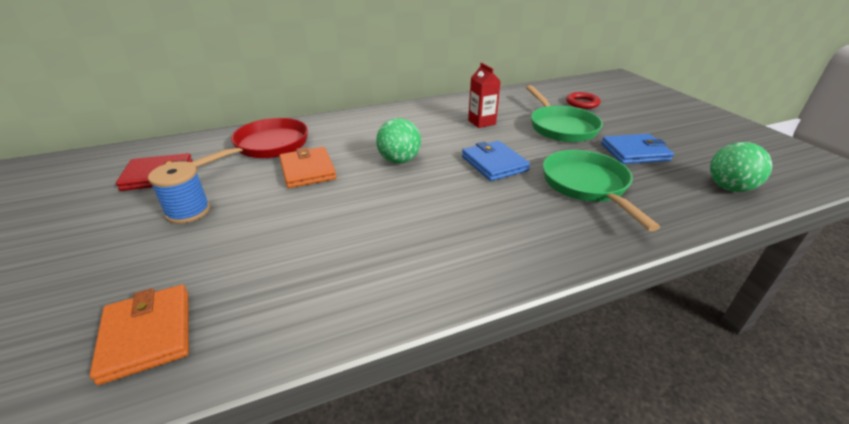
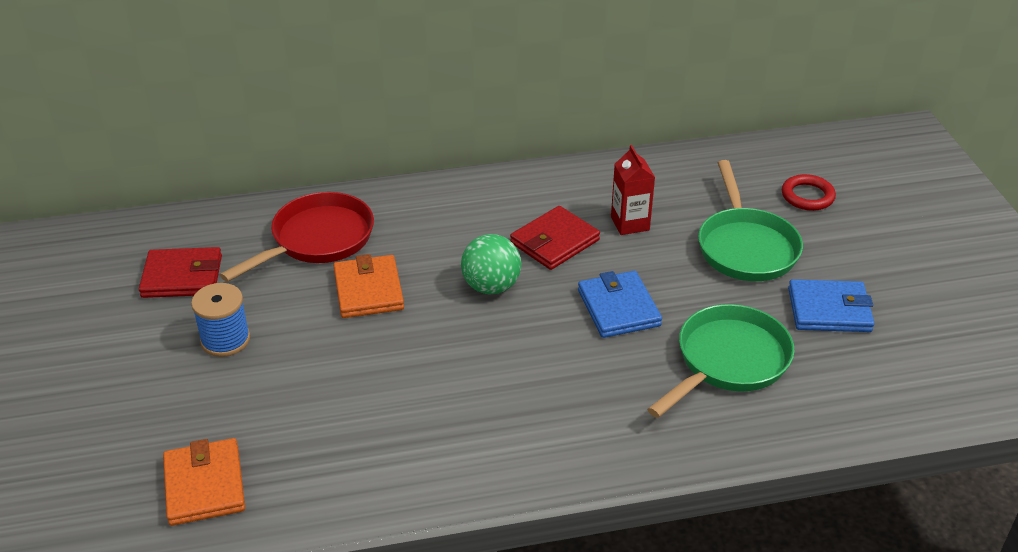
camera: 10 degrees right, 5 degrees up
(436, 134) = (554, 241): none -> red wallet
(587, 186) = (728, 362): green pan -> green pan turned 45 degrees clockwise
(729, 188) = (920, 388): green ball -> none

